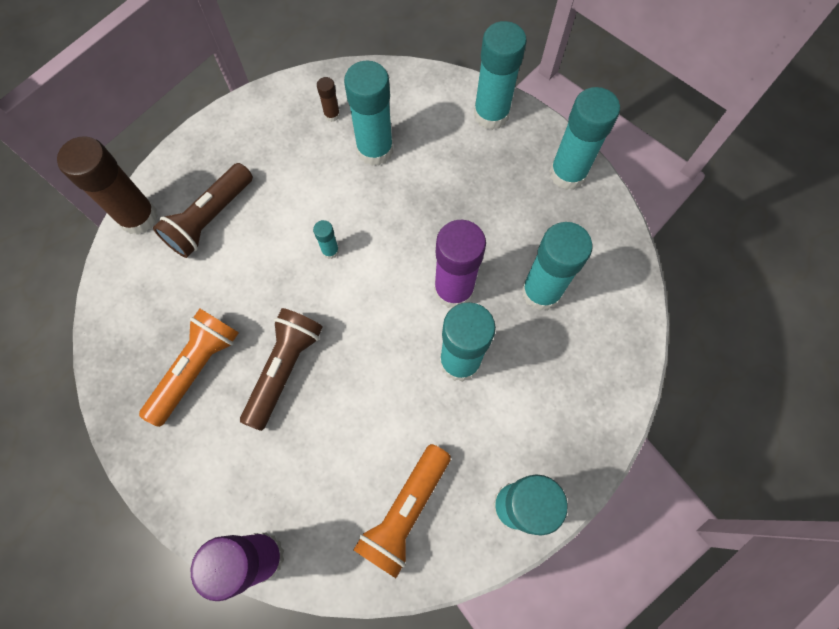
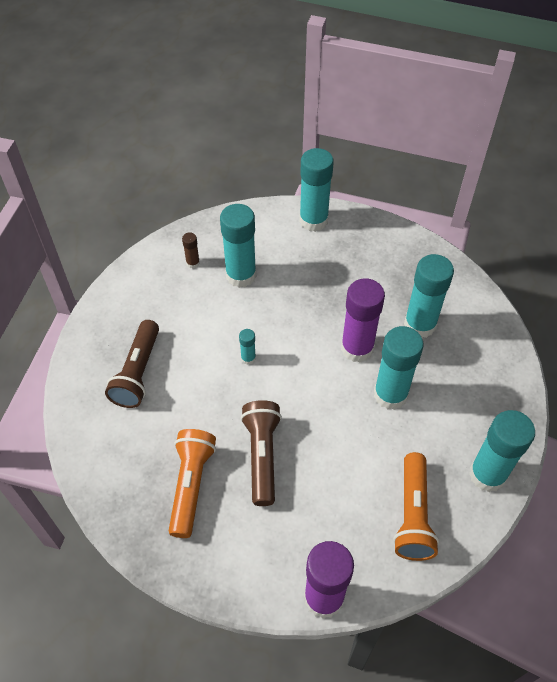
camera: 25 degrees left, 15 degrees down
(138, 217) = (76, 395): brown glue stick -> none
(567, 173) = (391, 240): turquoise glue stick -> none

